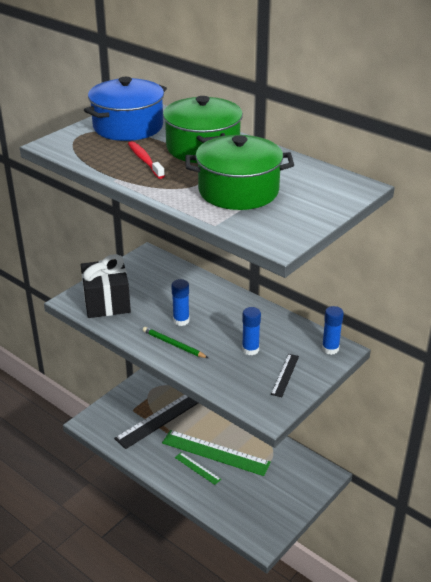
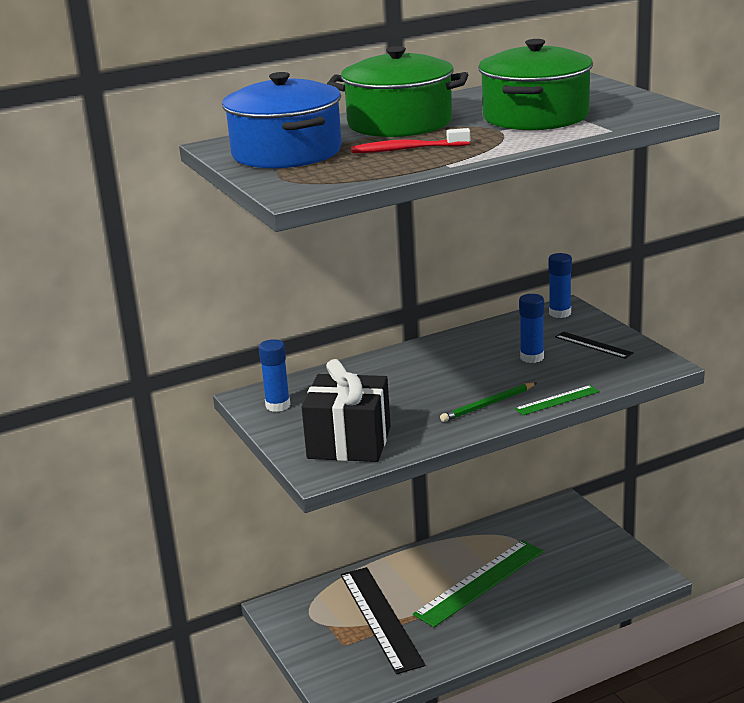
camera: 65 degrees left, 10 degrees down
(181, 320) = (438, 393): blue glue stick -> blue glue stick (278, 405)
(197, 468) = (501, 604): green ruler -> green ruler (557, 400)

